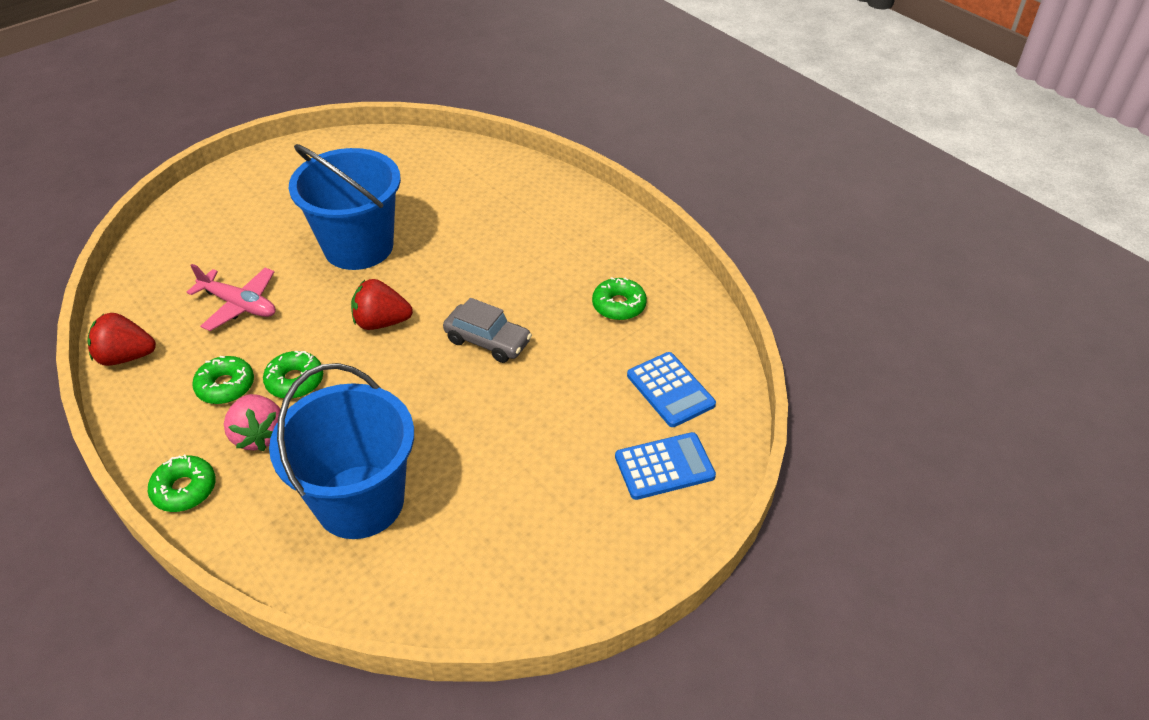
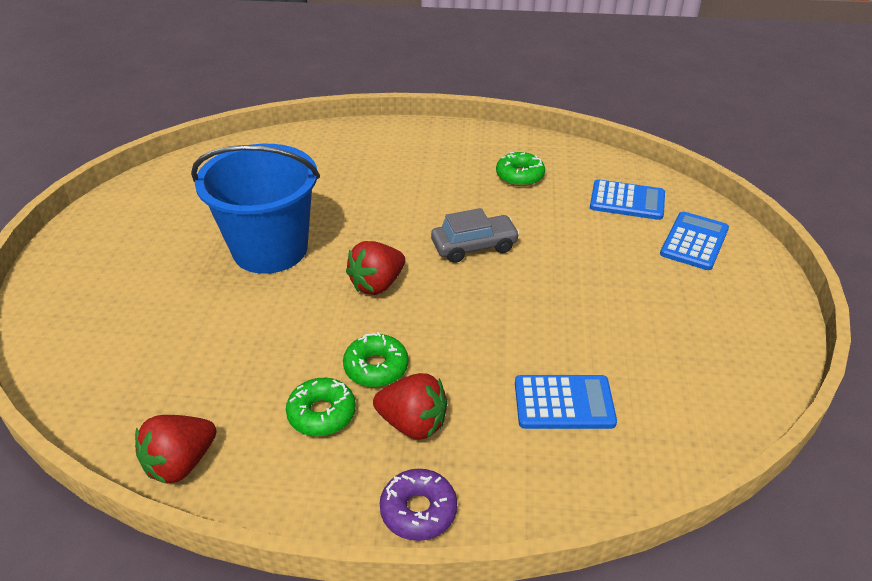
camera: 45 degrees left, 5 degrees down
(184, 489) = (418, 510): green donut -> purple donut
(239, 305) = (230, 351): pink plane -> none
(259, 435) = (413, 424): pink strawberry -> red strawberry
(360, 501) = (564, 403): blue bucket -> blue calculator

